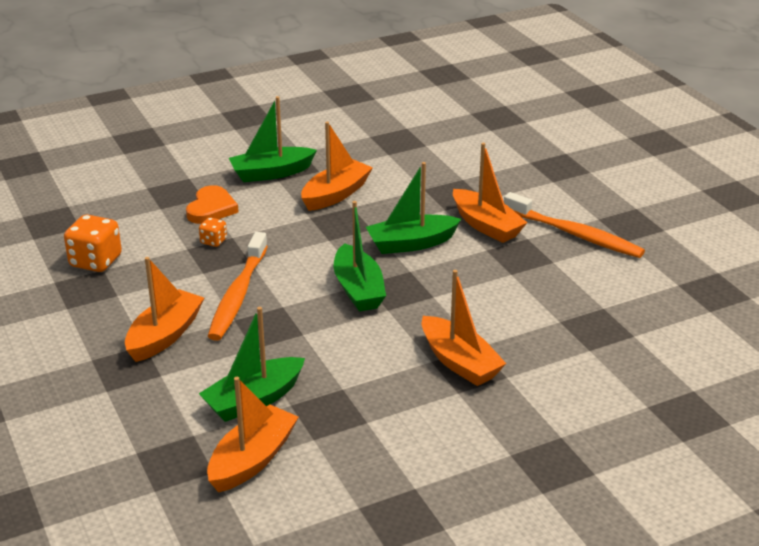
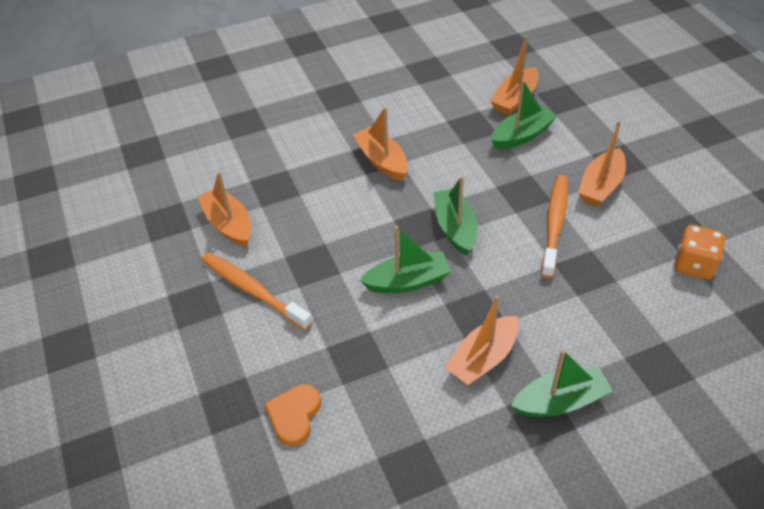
camera: 175 degrees left, 15 degrees up
(211, 209) = (610, 338): orange heart -> orange heart (294, 415)
(213, 241) = (594, 289): orange dice -> none
(486, 225) = (333, 305): orange boat -> orange boat (228, 224)

